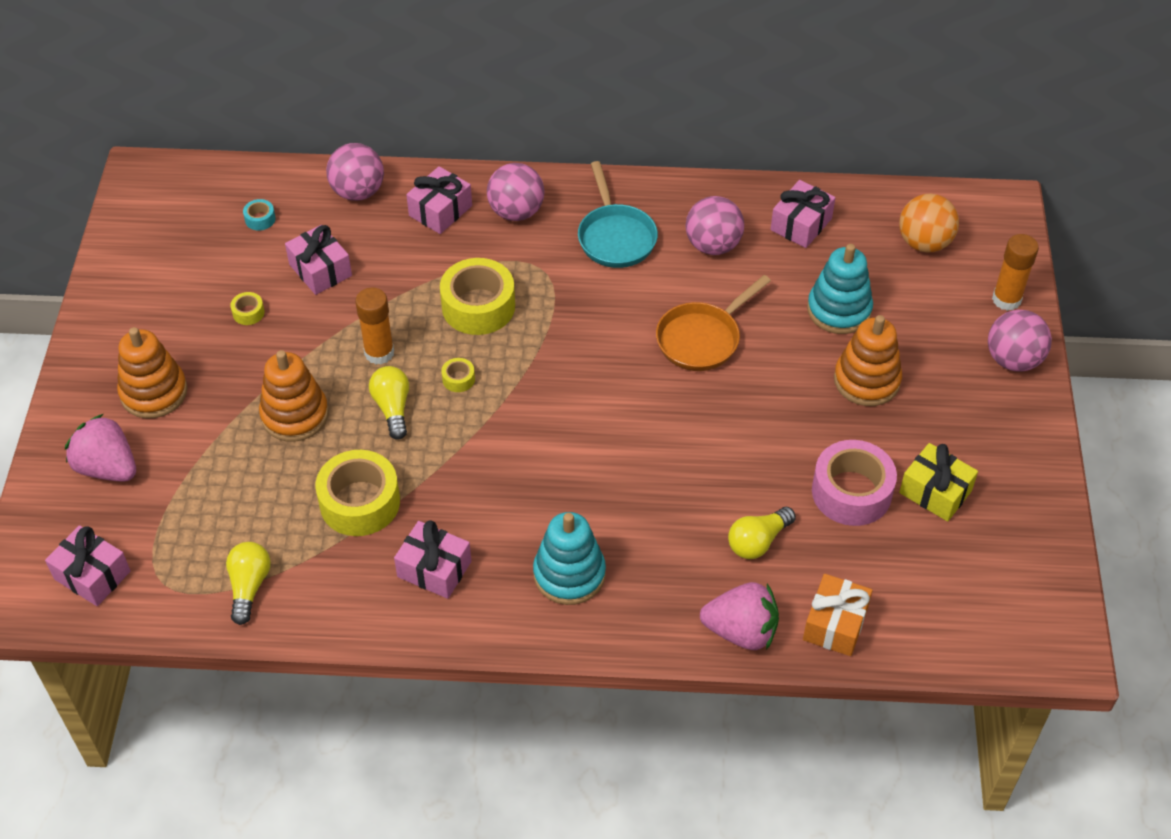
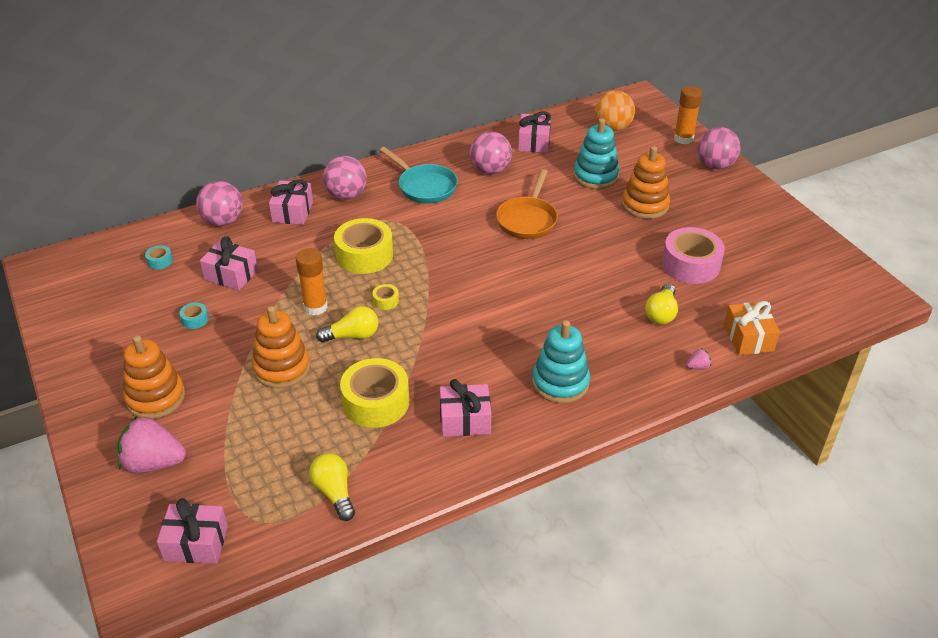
camera: 30 degrees left, 10 degrees down
(248, 313) = (195, 319): yellow tape -> turquoise tape
(392, 408) = (352, 335): yellow light bulb -> yellow light bulb turned 120 degrees clockwise
(741, 631) = (697, 367): pink strawberry -> pink strawberry, size x0.42
(935, 492) = (737, 245): yellow gift -> none

